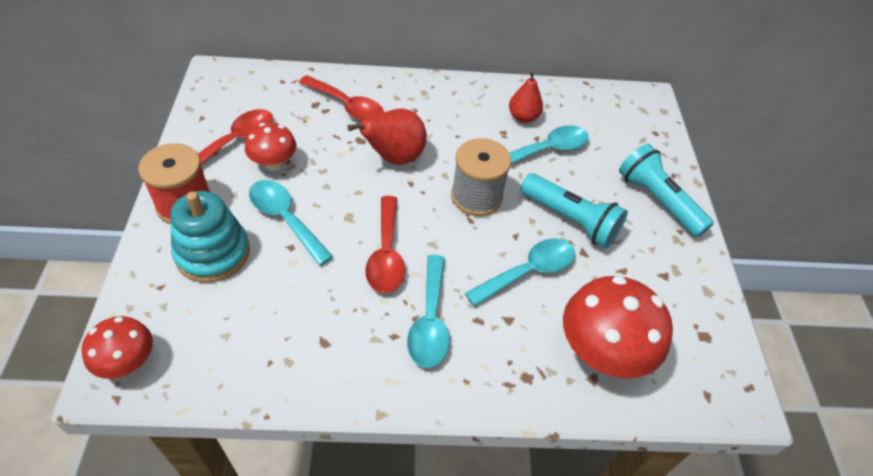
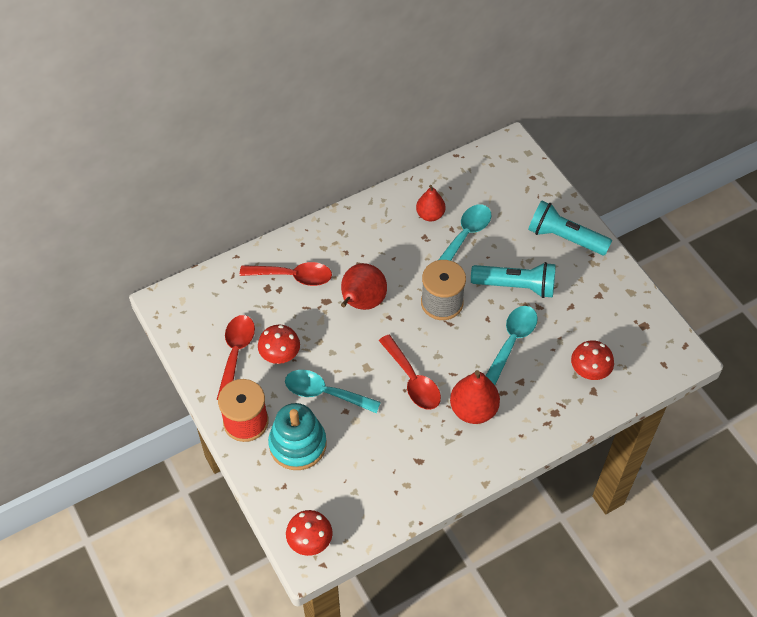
camera: 25 degrees left, 5 degrees up
(430, 320) = (473, 410): turquoise spoon -> red pear
(601, 352) = (589, 371): red mushroom -> red mushroom, size x0.58

